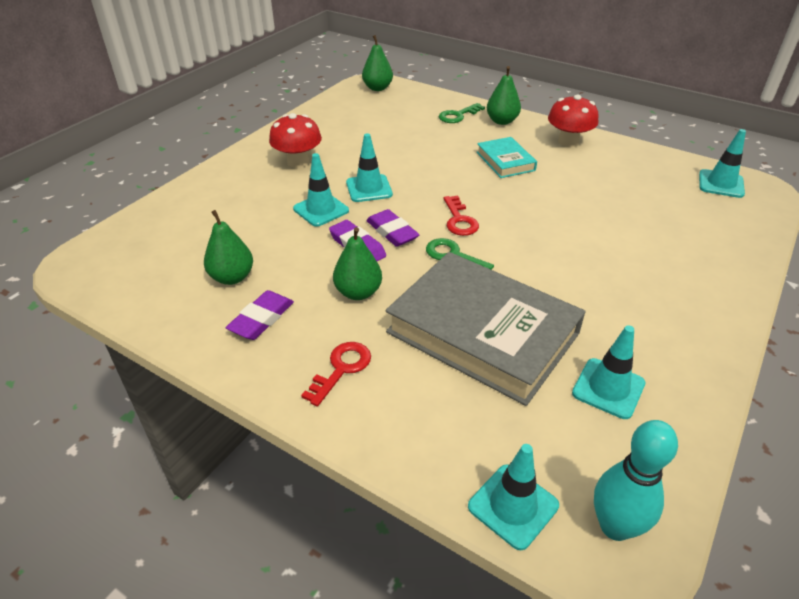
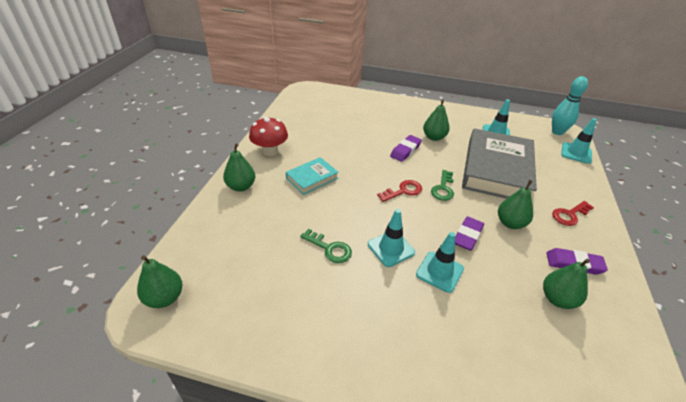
camera: 110 degrees left, 0 degrees up
(298, 162) = (372, 319): red mushroom -> none
(341, 369) = (569, 215): red key -> red key turned 45 degrees counterclockwise
(392, 232) = (439, 221): purple eraser -> purple eraser (405, 150)
(458, 115) = (234, 215): green key -> green key (329, 248)
(596, 290) = (434, 137): none -> green pear
(721, 184) = (306, 99): turquoise traffic cone -> none

